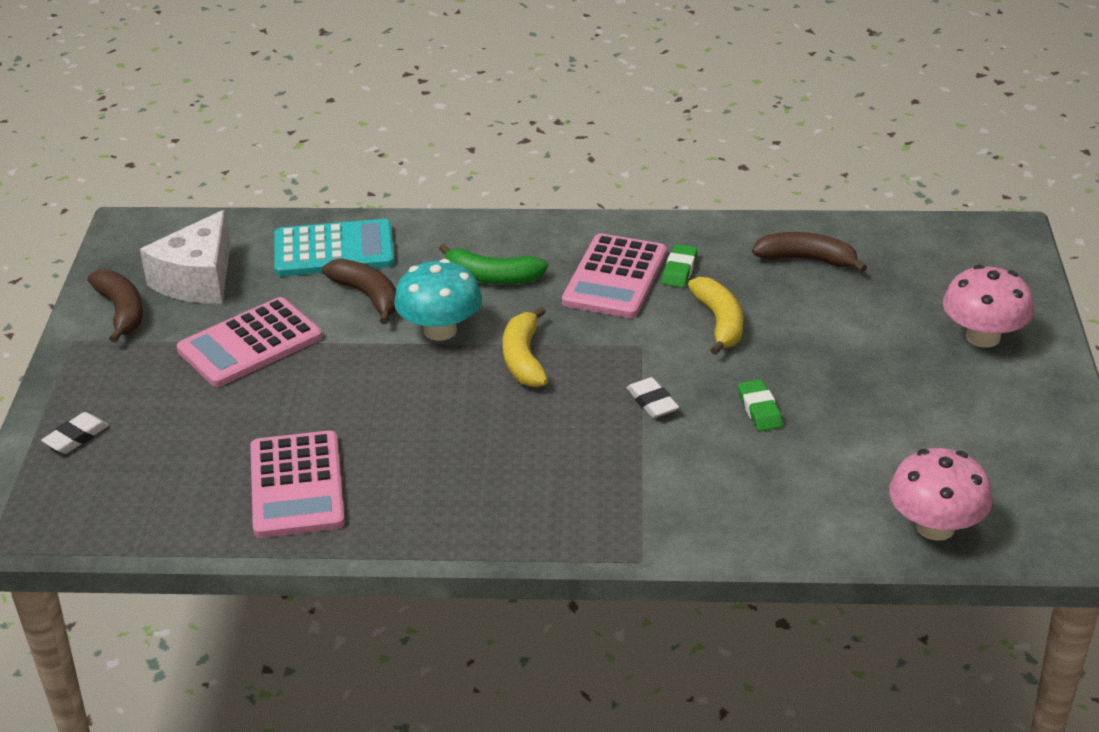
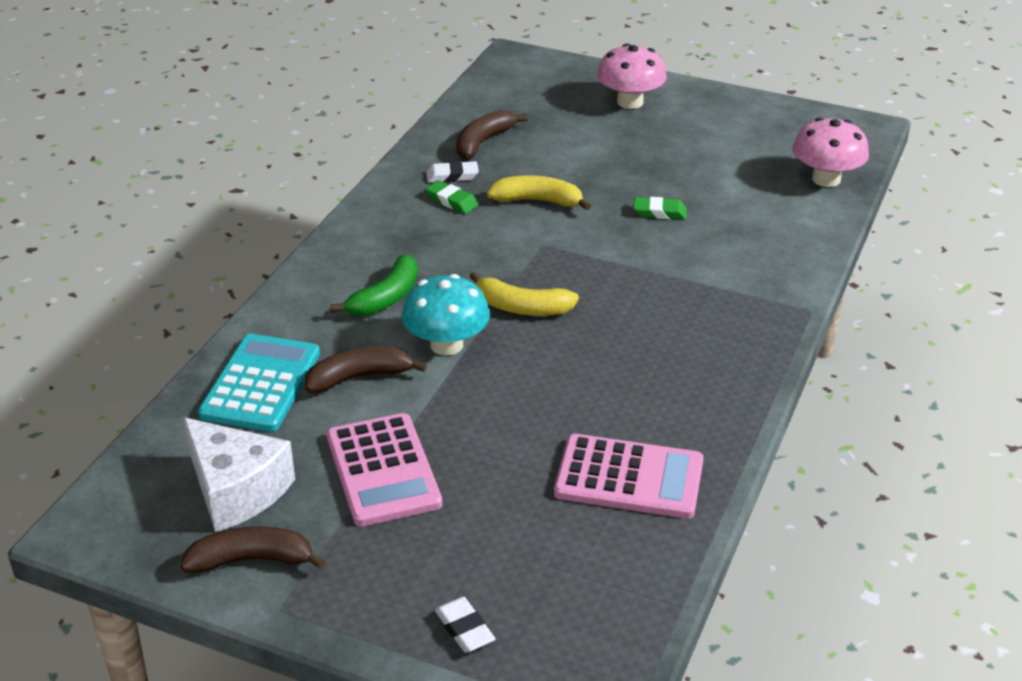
camera: 70 degrees left, 0 degrees up
(615, 277) = (438, 234): pink calculator -> none
(652, 402) = (621, 257): white eraser -> white eraser (452, 176)

